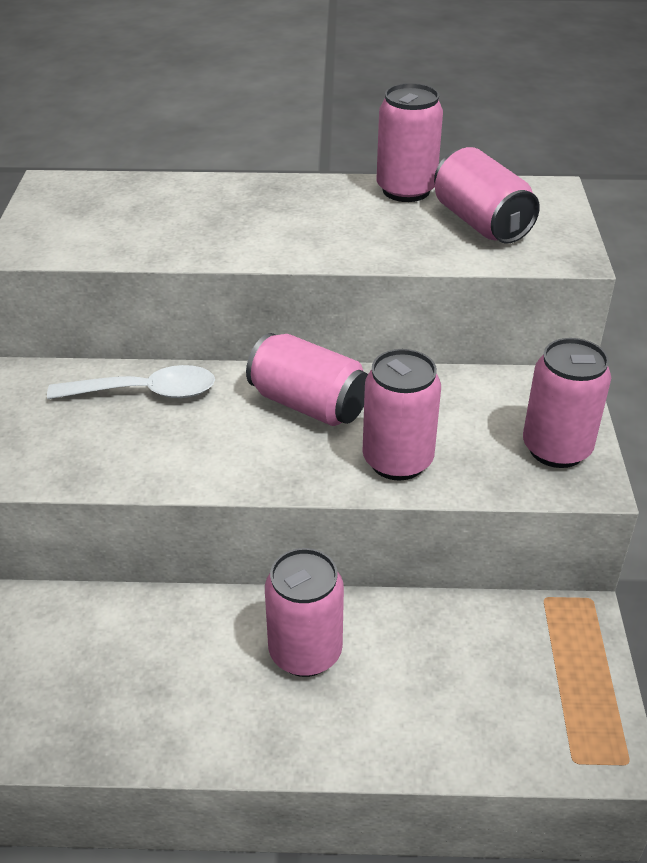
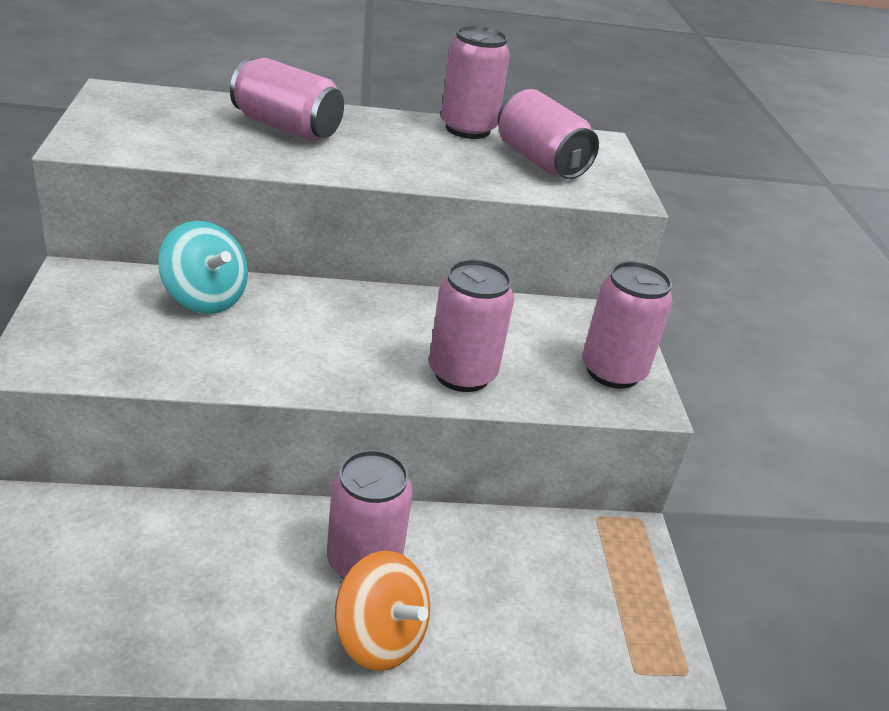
camera: 10 degrees left, 5 degrees down
(145, 392) = (205, 298): white spoon -> turquoise spinning top
(308, 404) = (371, 319): pink can -> pink can (286, 128)
(318, 728) = (379, 637): none -> orange spinning top

